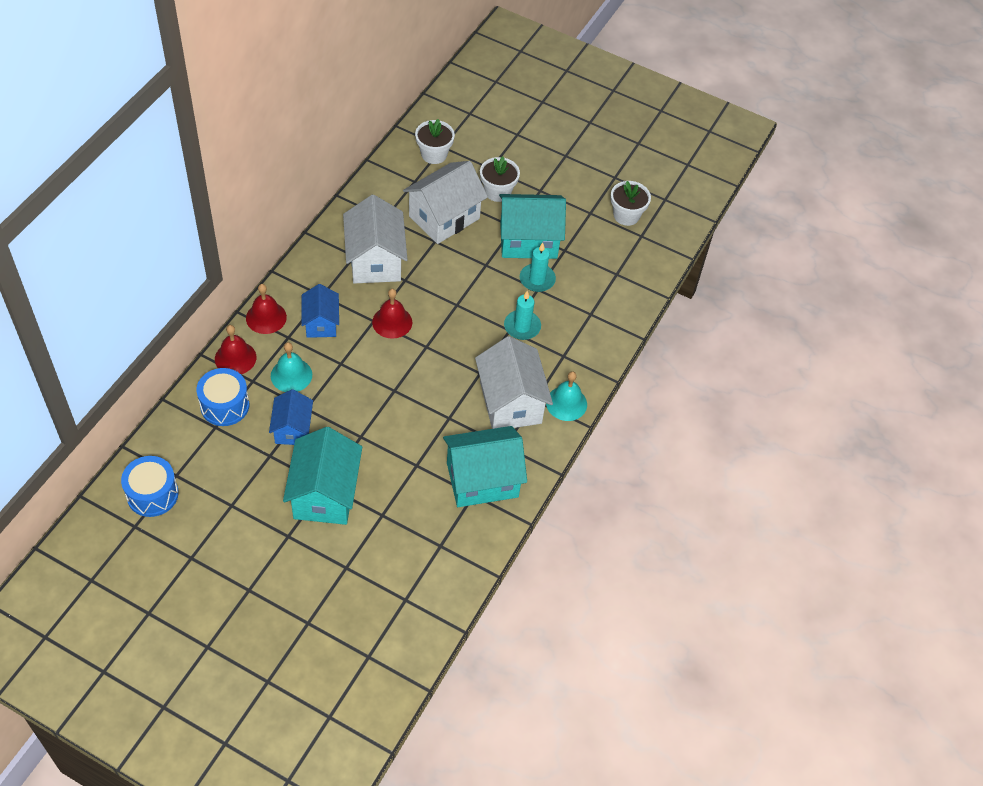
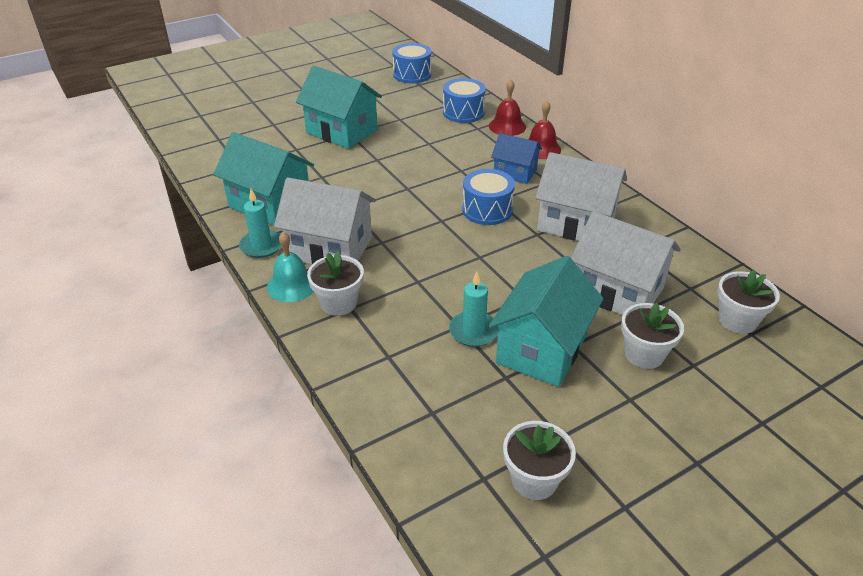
camera: 125 degrees right, 15 degrees down
(291, 375) = (468, 145): turquoise bell -> none
(292, 429) = (414, 133): blue house -> none
(392, 322) = (487, 210): red bell -> blue drum
(444, 217) = (617, 291): white house -> white house turned 45 degrees counterclockwise
(482, 480) = (270, 204): turquoise house -> turquoise house turned 75 degrees counterclockwise
(522, 326) = (414, 292): turquoise candle -> turquoise candle (261, 246)
(563, 365) = (338, 303): none -> white flower pot

